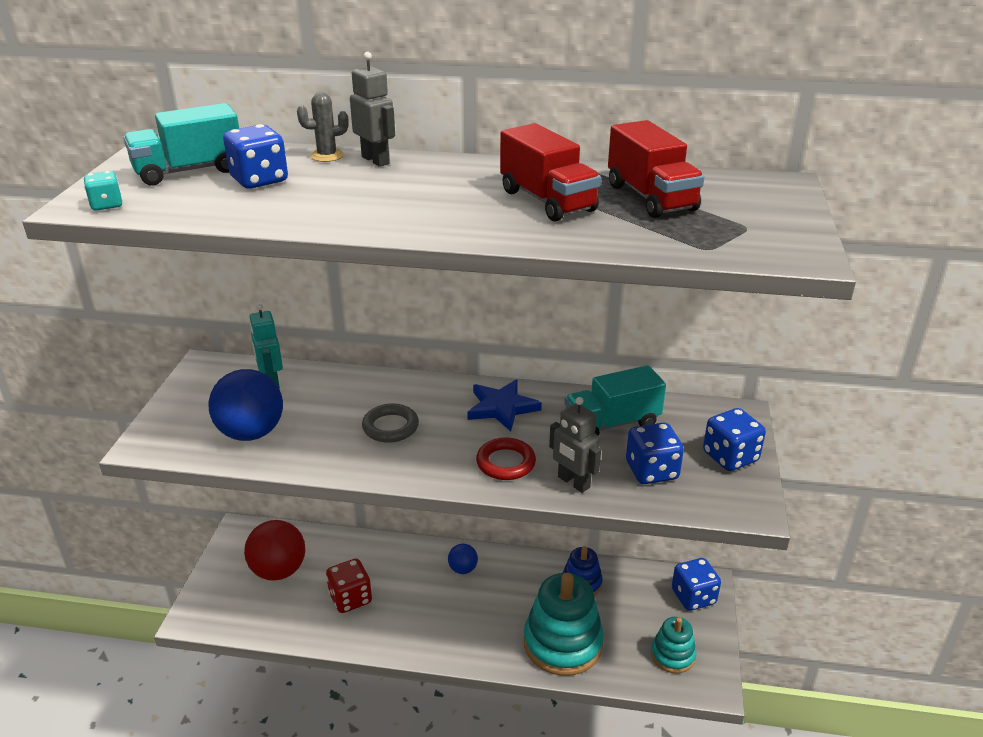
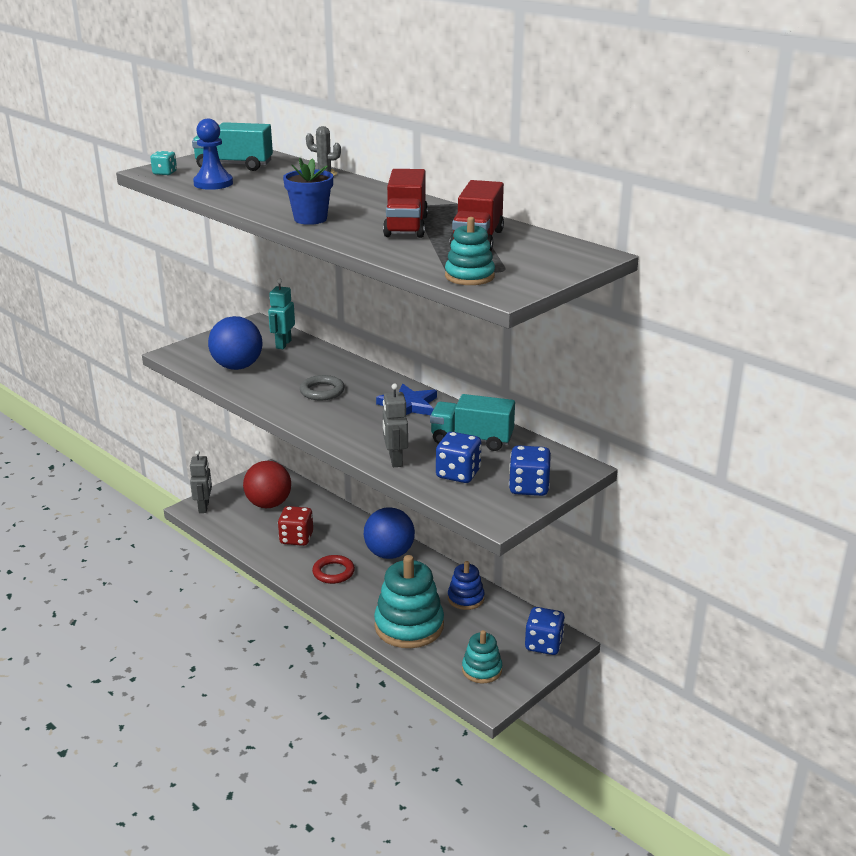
camera: 35 degrees right, 5 degrees down
(205, 204) = (213, 183): none -> blue pawn
(259, 180) = (262, 178): blue dice -> none
(376, 160) = (348, 182): grey robot -> grey robot (204, 507)
(423, 222) = (310, 219): none -> blue flower pot
(463, 569) = (389, 554): blue ball -> blue ball, size x1.96
(506, 463) = (367, 434): red ring -> red ring (333, 572)
(734, 246) = (469, 276): none -> turquoise stacking toy

